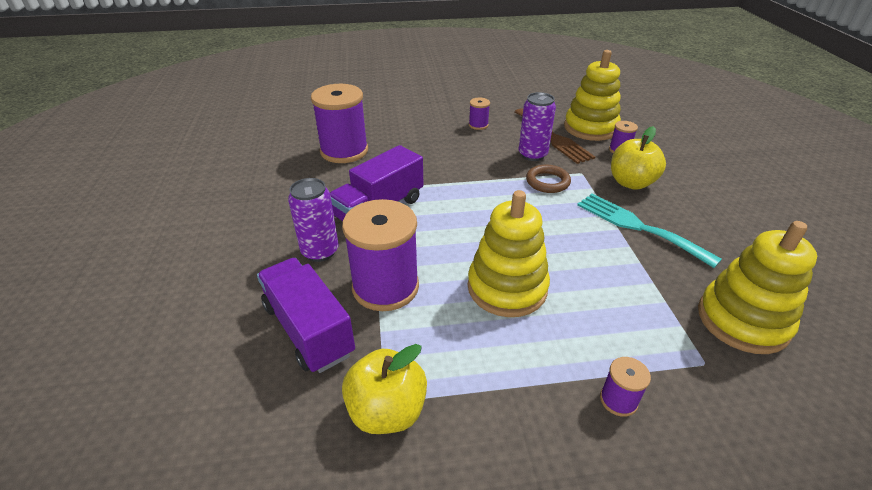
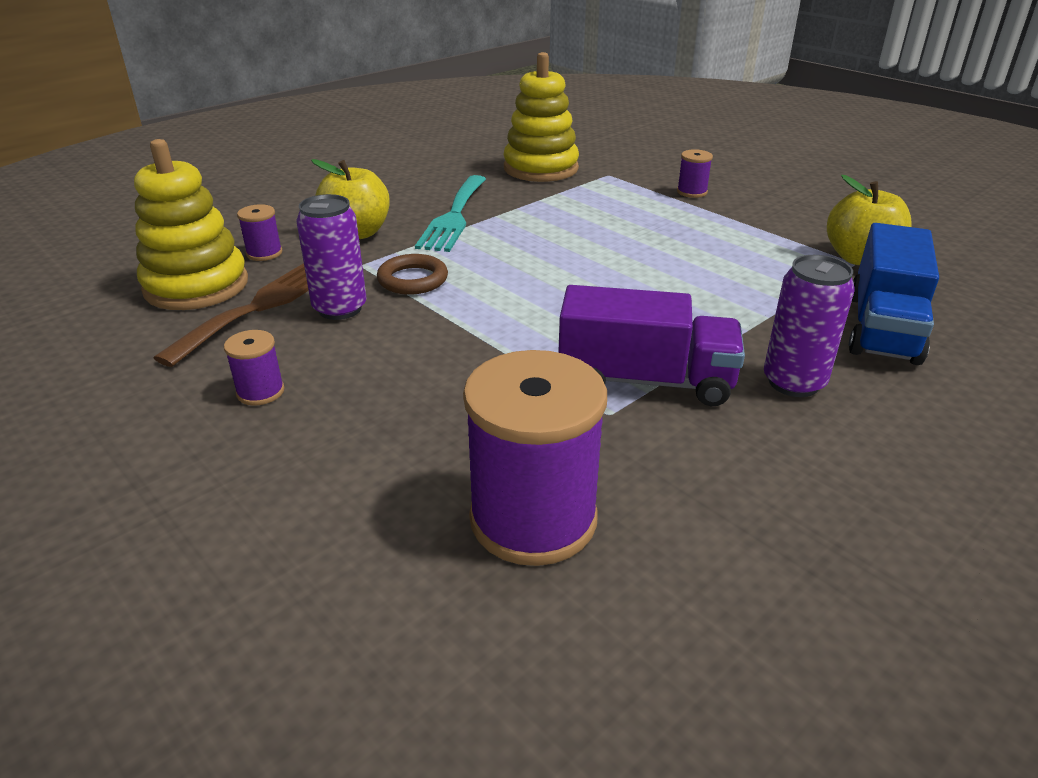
camera: 125 degrees left, 5 degrees down
(308, 329) = (882, 327): purple truck -> blue truck
(385, 287) = (760, 311): purple spool -> none
(507, 288) = (650, 252): yellow stacking toy -> none

